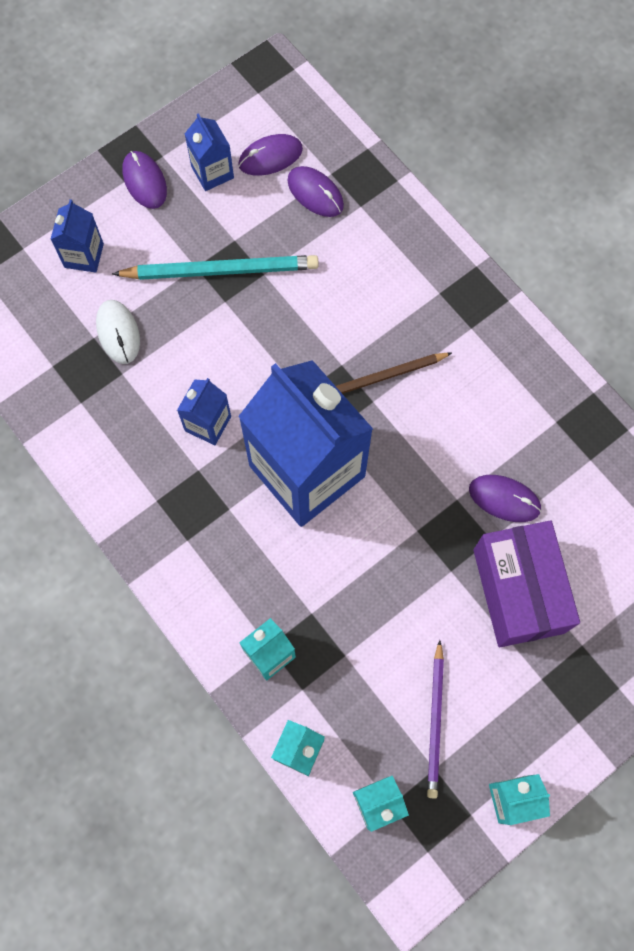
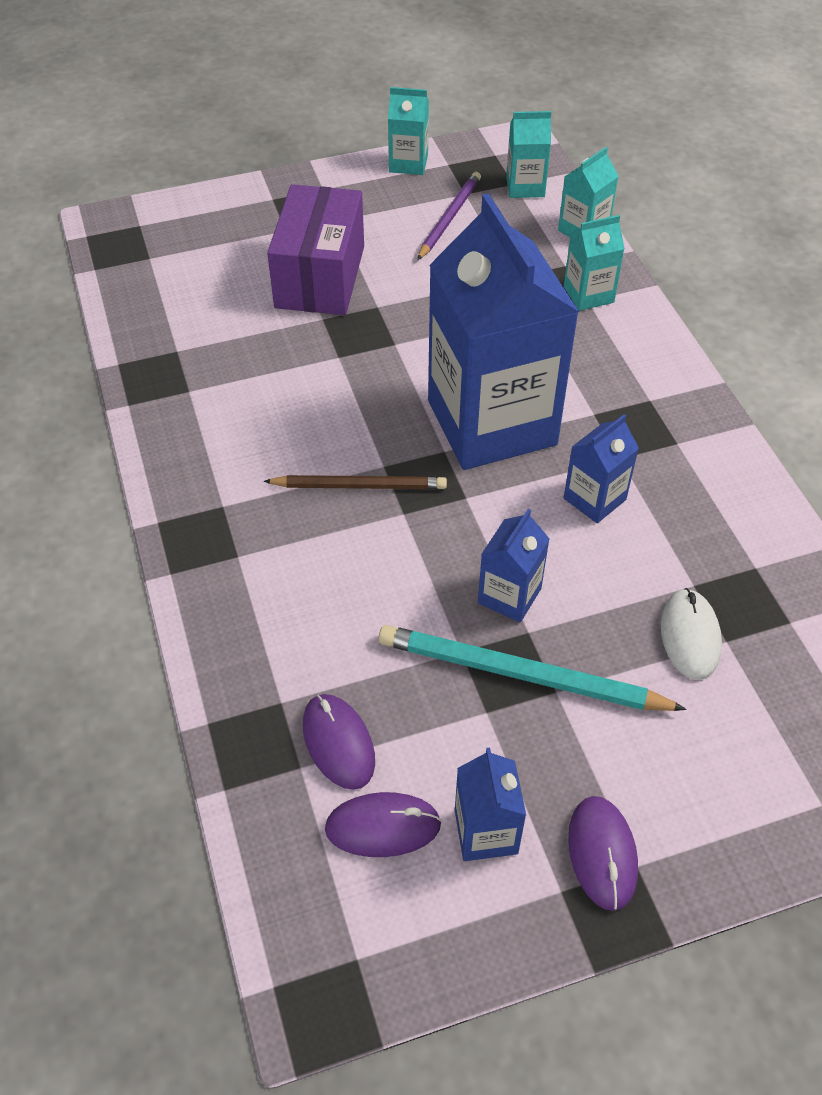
camera: 160 degrees left, 20 degrees down
(84, 255) = (724, 761): blue carton -> blue carton (509, 595)
(504, 499) = (288, 344): purple mouse -> none

